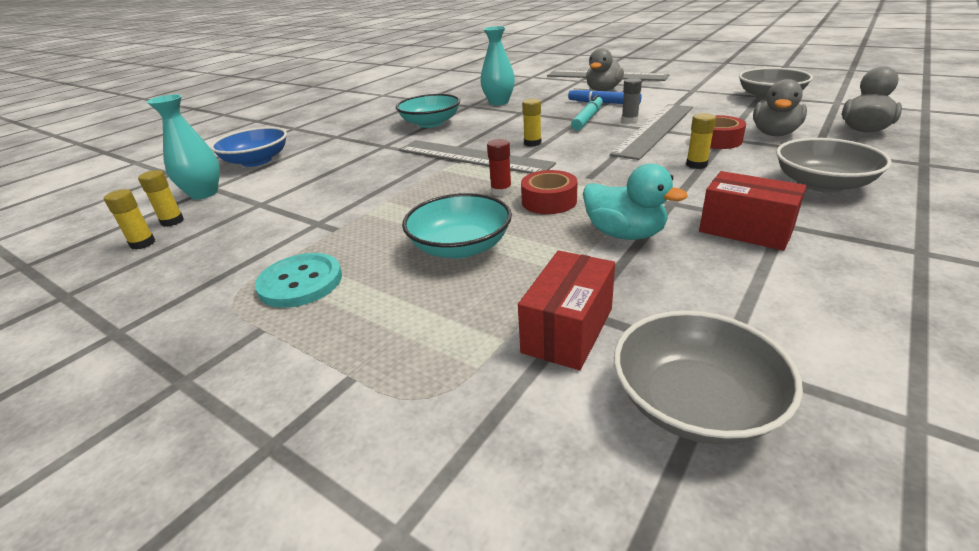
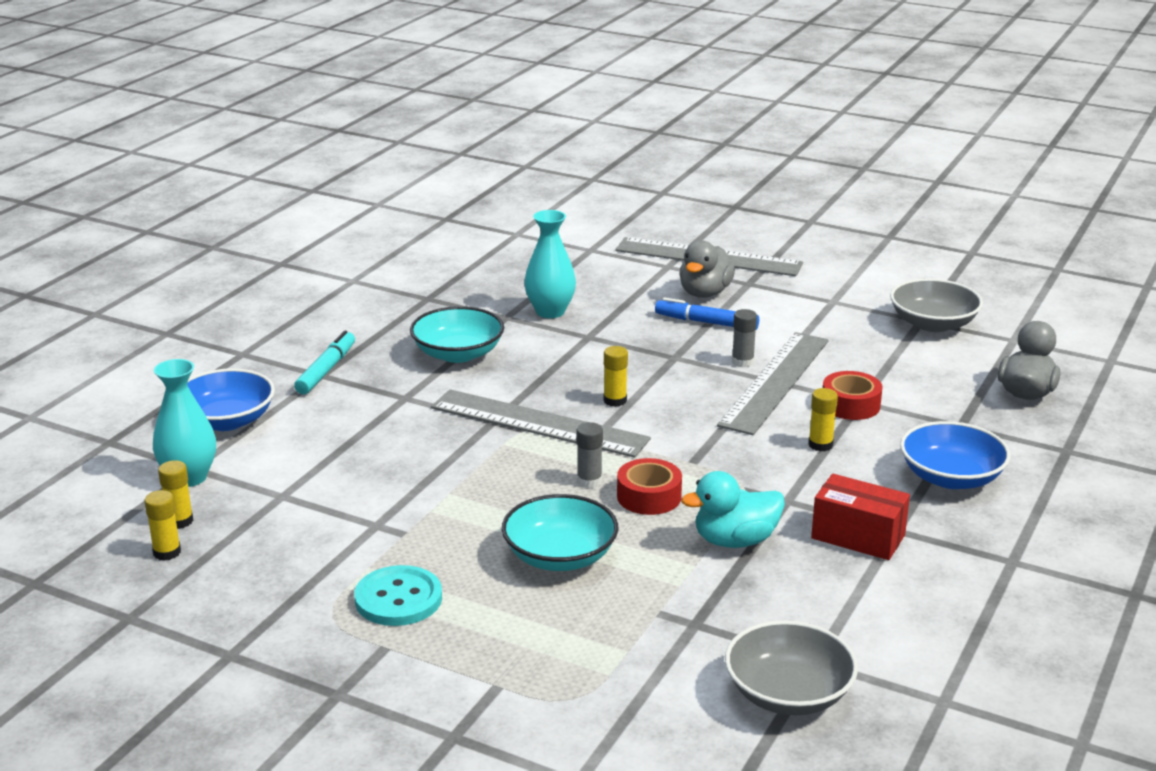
camera: 10 degrees left, 5 degrees down
(501, 191) = (589, 481): red glue stick -> grey glue stick
(567, 330) = (684, 641): red box -> none
(587, 119) = (685, 355): turquoise marker -> turquoise marker (326, 370)
(624, 234) = (735, 541): turquoise duck -> turquoise duck turned 135 degrees clockwise
(774, 133) = (921, 395): grey duck -> none
(822, 184) = (951, 477): grey bowl -> blue bowl

